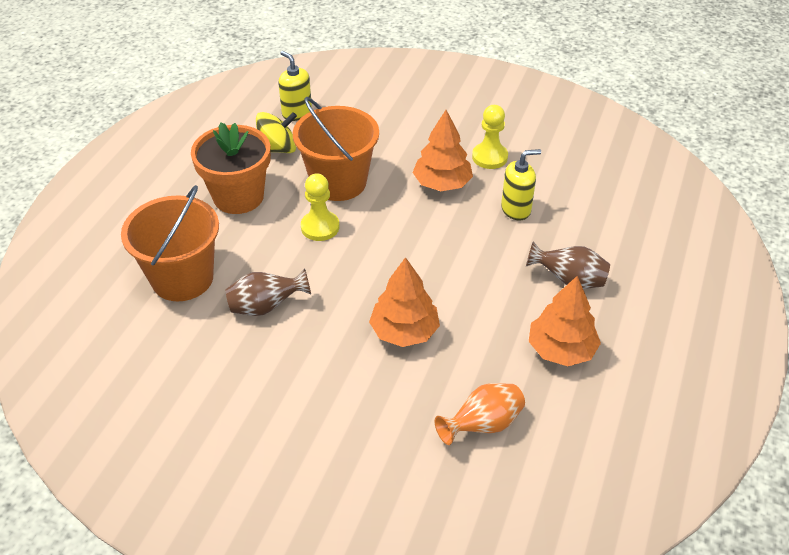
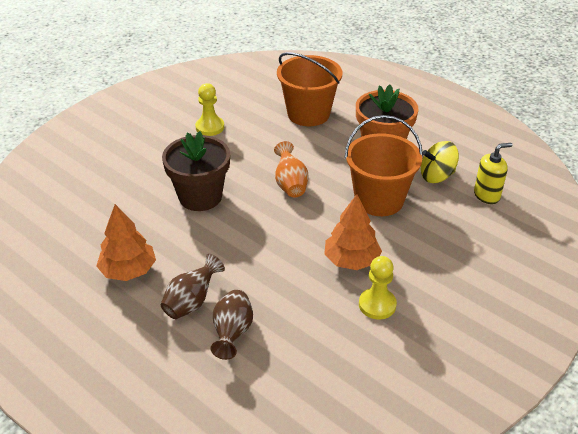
camera: 110 degrees right, 5 degrees down
(266, 306) = (262, 142): brown vase -> brown vase (232, 333)
(278, 148) = (437, 176): yellow spinning top -> yellow spinning top turned 75 degrees clockwise
(320, 227) = (329, 180): yellow pawn -> yellow pawn (210, 127)
(404, 331) = (200, 197): orange tree -> brown flower pot
(482, 425) = (100, 211): orange vase -> orange vase (290, 184)
(516, 209) = (294, 298): yellow soap dispenser -> none

